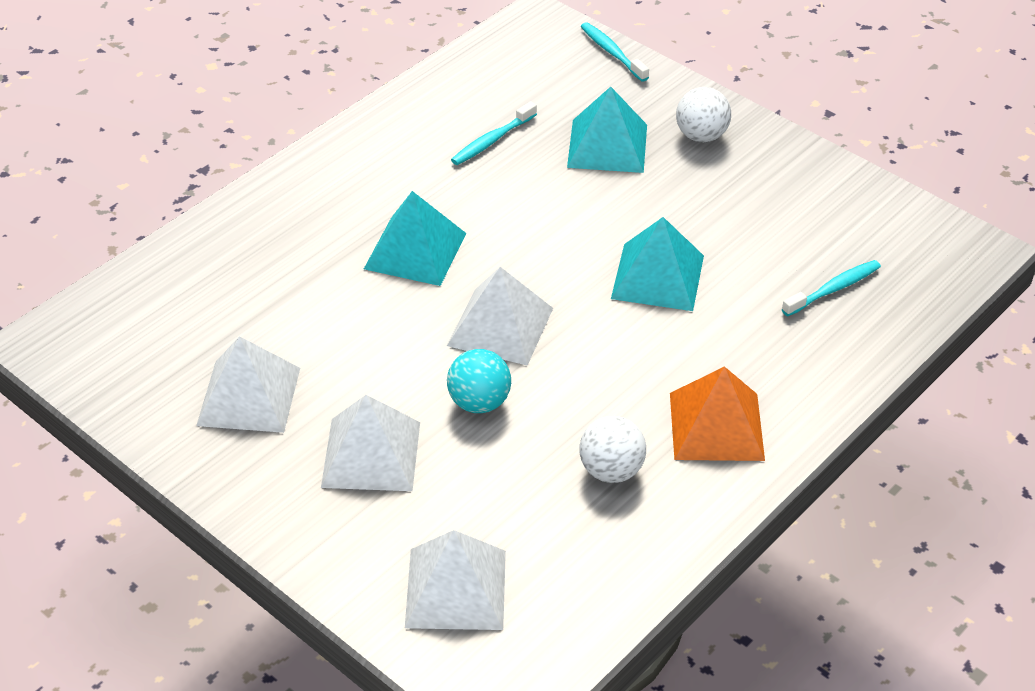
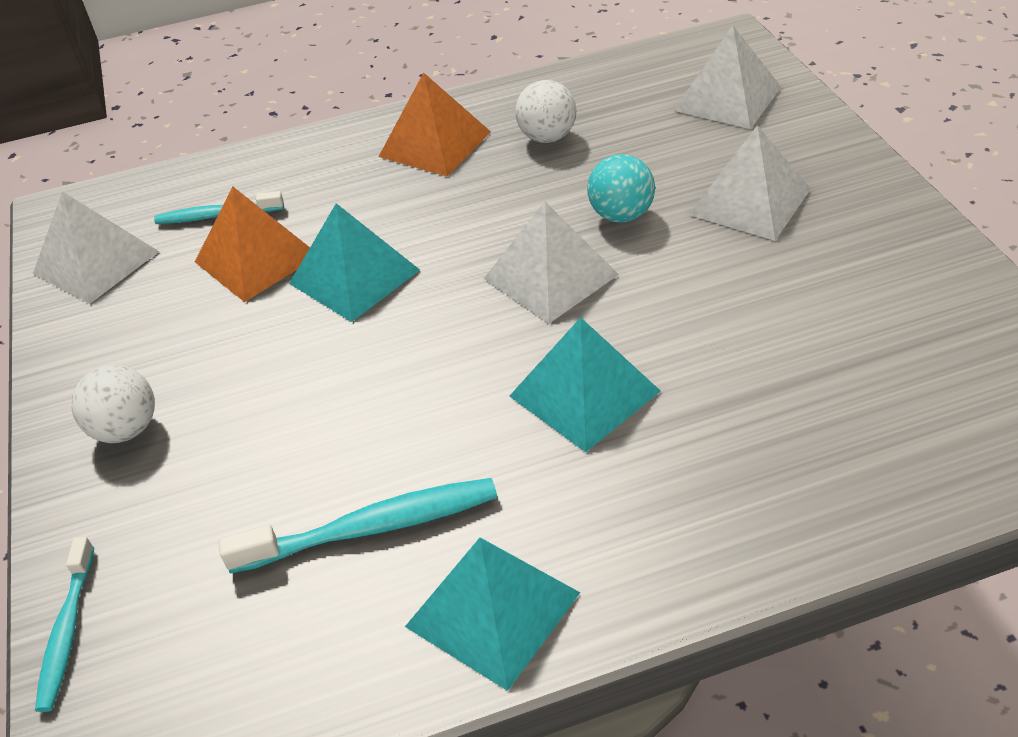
camera: 145 degrees left, 0 degrees up
(249, 396) = (856, 286): white pyramid -> white pyramid (96, 262)
(492, 140) = (372, 528): turquoise toothbrush -> turquoise toothbrush, size x1.56
(607, 145) = (242, 458): turquoise pyramid -> turquoise pyramid (492, 609)
(753, 265) = (257, 258): none -> orange pyramid

